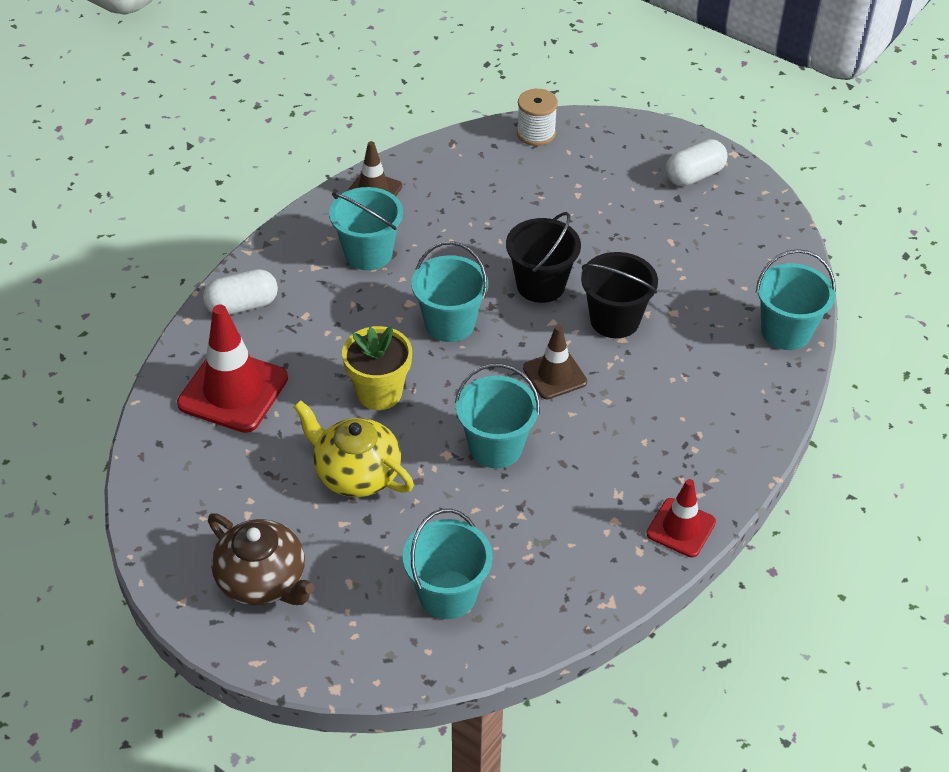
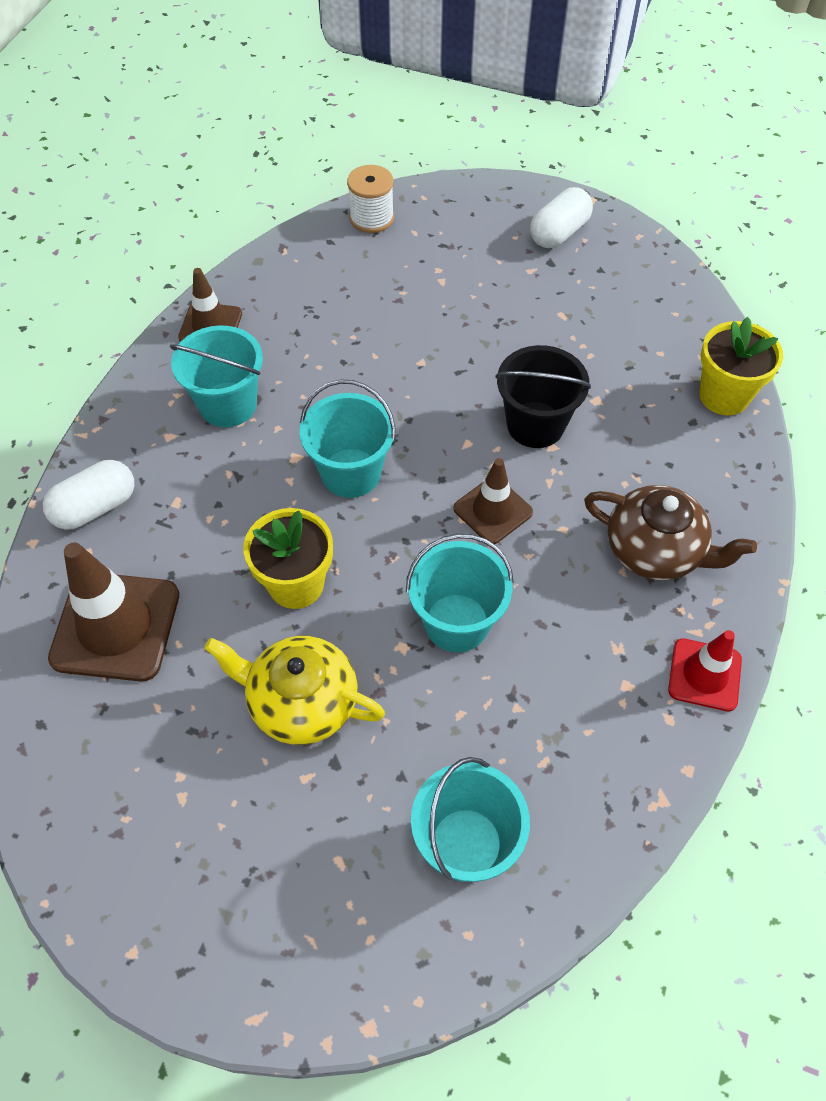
camera: 15 degrees left, 10 degrees up
(233, 391) = (115, 626): red traffic cone -> brown traffic cone
(263, 580) = (229, 890): brown teapot -> brown teapot (655, 550)
(540, 285) = (438, 400): black bucket -> none
(786, 331) = (724, 396): turquoise bucket -> yellow flower pot

